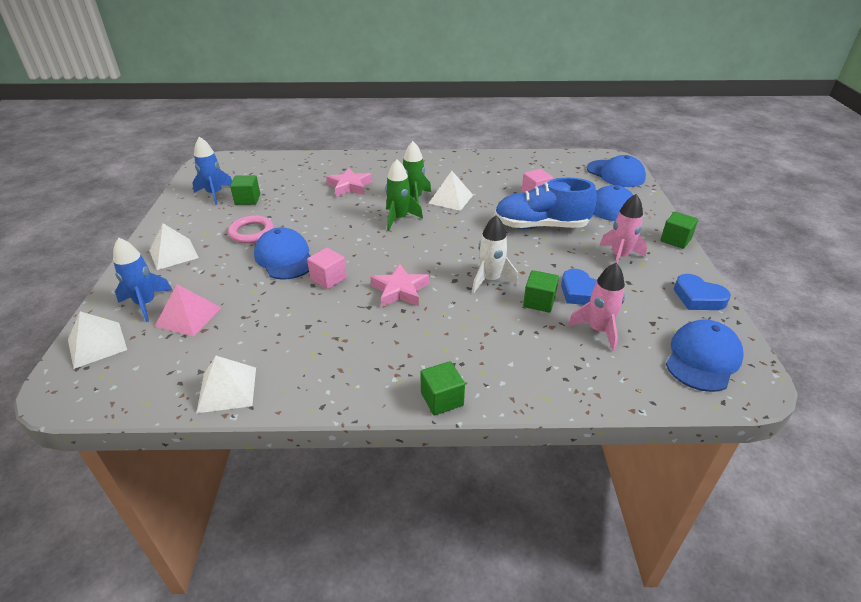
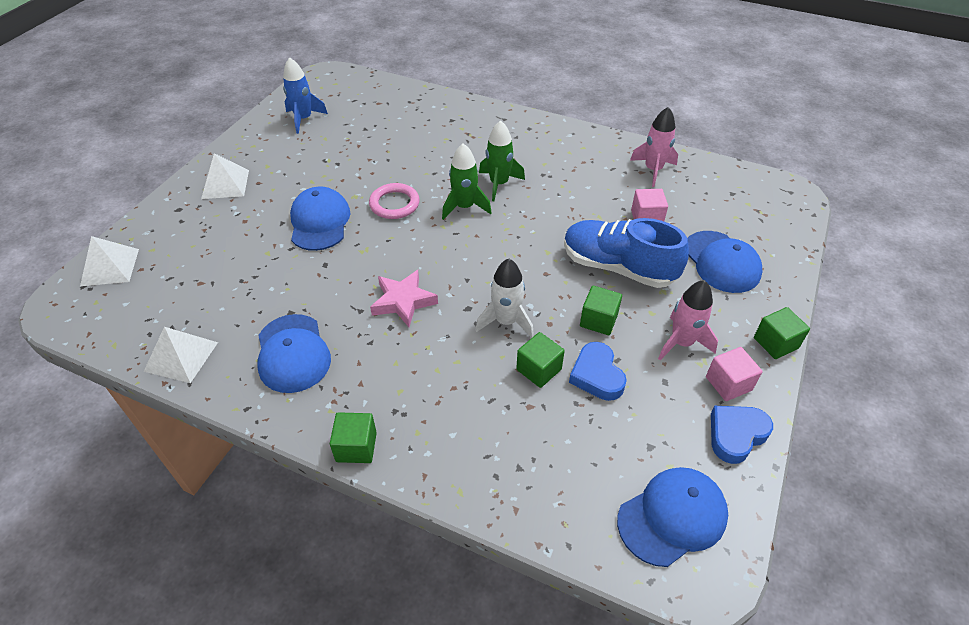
camera: 25 degrees right, 10 degrees up
(146, 304) = (171, 236): blue rocket -> none
(188, 317) = (196, 263): pink pyramid -> none
(247, 199) = (330, 135): green cube -> green cube (598, 320)
(251, 232) = (308, 179): pink ring -> pink ring (394, 204)
(328, 278) = (344, 262): pink cube -> pink cube (728, 383)
(350, 186) = (442, 146): pink star -> none
(451, 199) = (540, 196): white pyramid -> none
(598, 330) = (578, 431): pink rocket -> pink rocket (653, 170)
(615, 174) = (775, 217): blue cap -> blue cap (293, 353)
(698, 297) = (736, 435): blue heart -> blue heart turned 75 degrees clockwise

